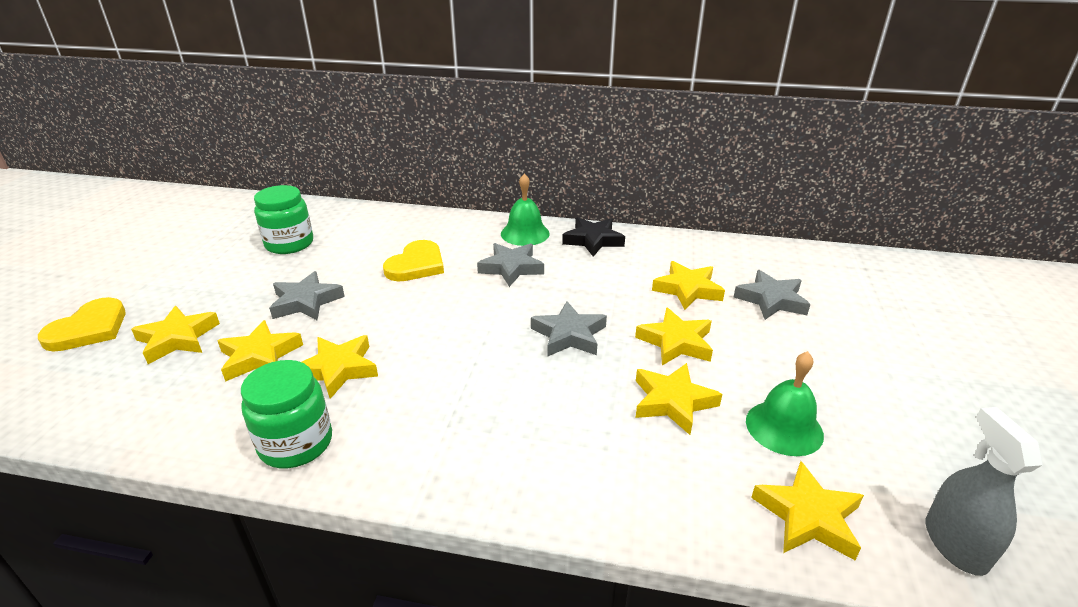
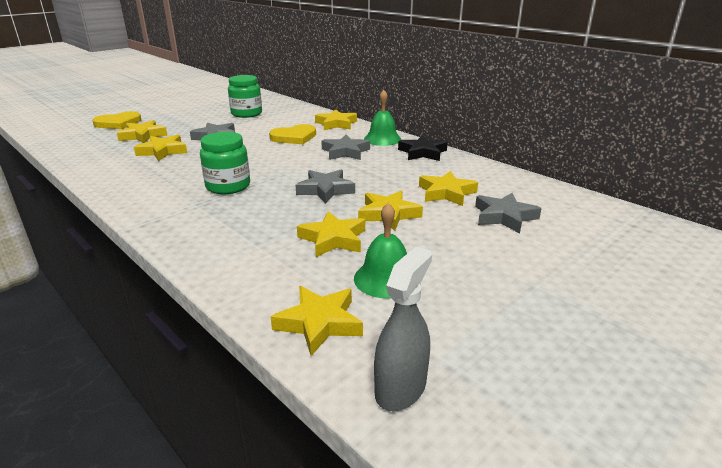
camera: 35 degrees right, 5 degrees down
(296, 443) = (124, 186): green jar -> green jar (228, 186)
(338, 369) = (186, 166): yellow star -> yellow star (336, 124)

